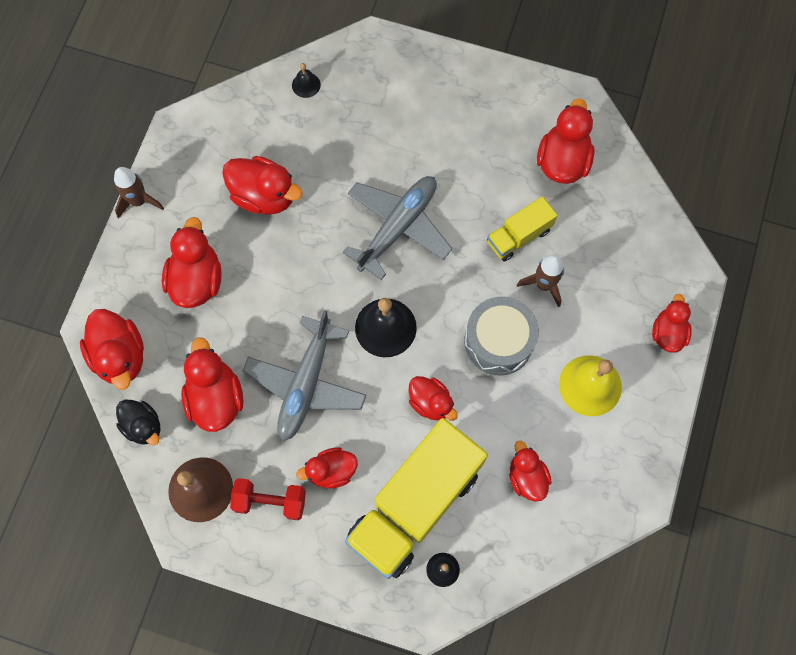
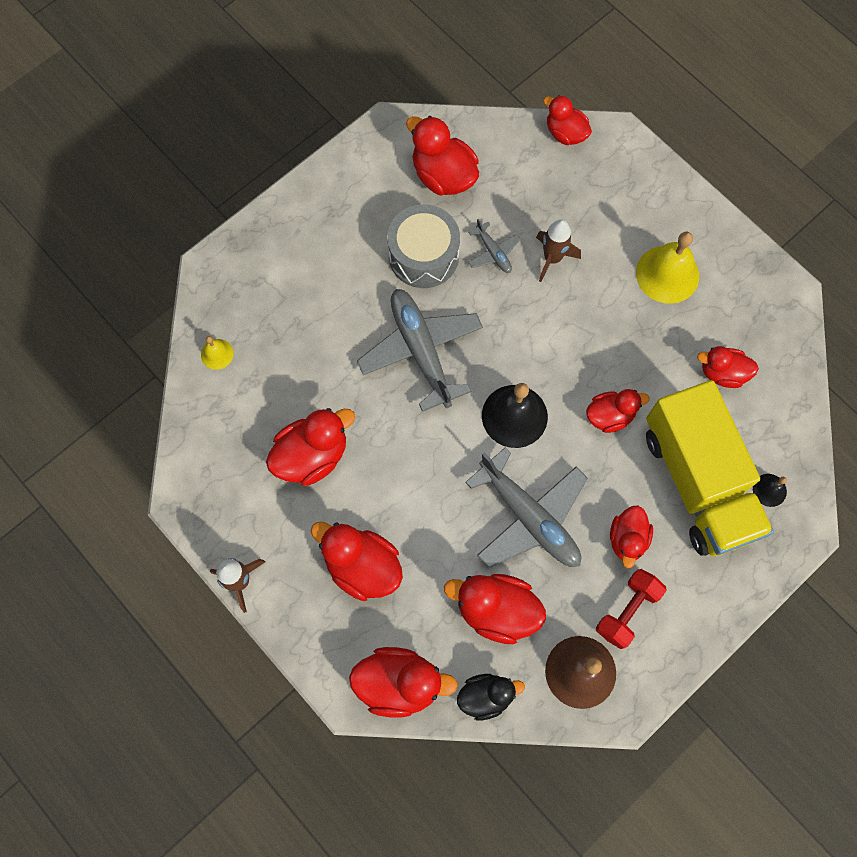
camera: 60 degrees left, 0 degrees up
(306, 85) = (217, 354): black bell -> yellow bell
(498, 342) = (584, 326): grey drum -> grey drum (423, 256)
(519, 236) = (493, 252): yellow truck -> grey plane
(667, 333) = (655, 186): red duck -> red duck (565, 133)

